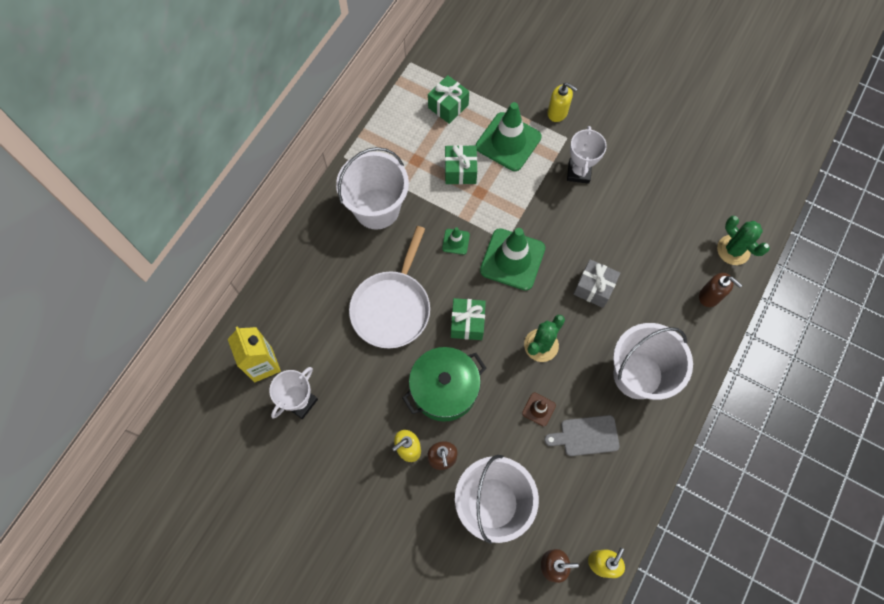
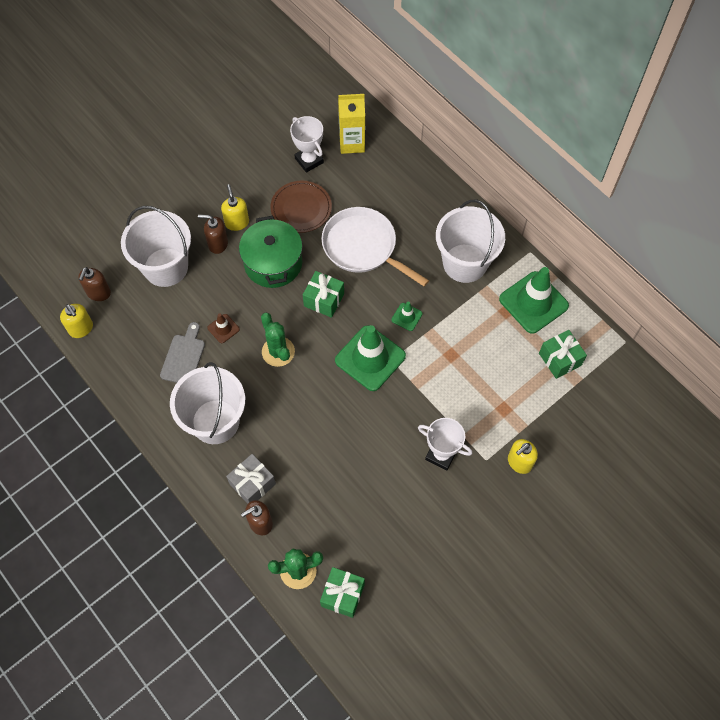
camera: 110 degrees right, 5 degrees down
(366, 386) = (301, 208): none -> brown plate
(460, 171) = (480, 345): green gift -> green gift (342, 595)
(508, 142) = (499, 401): green traffic cone -> green traffic cone (533, 302)
(594, 288) = (313, 418): grey gift -> grey gift (252, 484)

